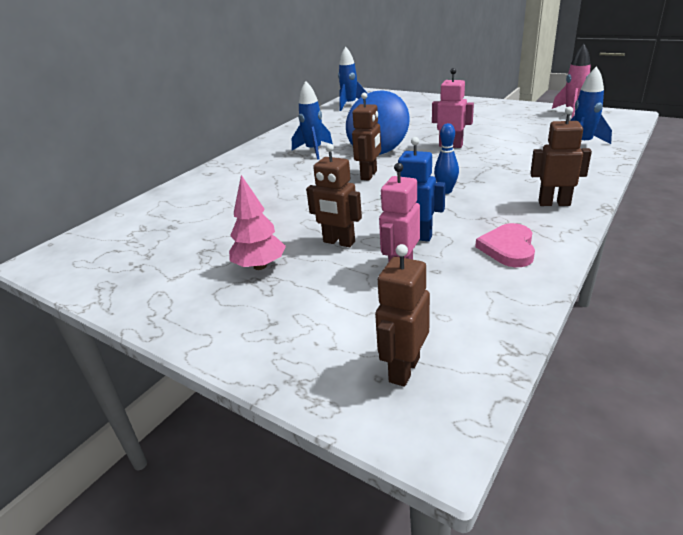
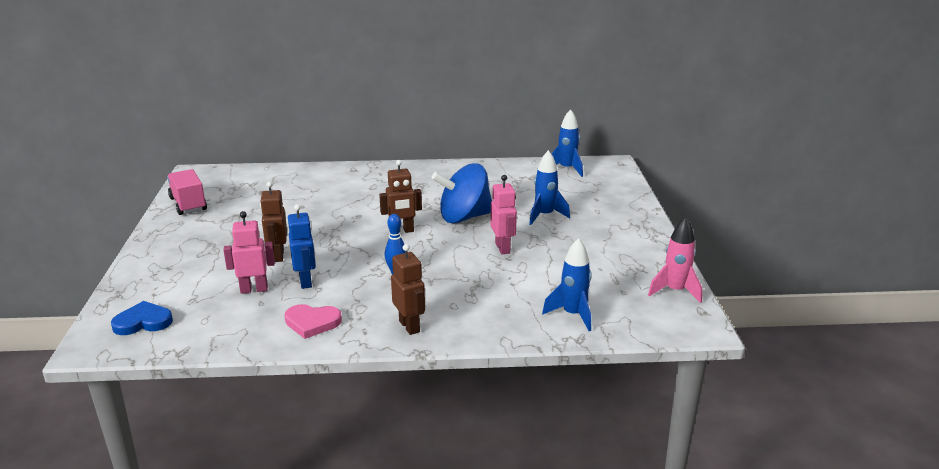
camera: 50 degrees right, 5 degrees down
(119, 278) = (188, 204): none -> pink truck
(260, 266) = (228, 240): pink tree -> none
(314, 151) = (433, 192): blue rocket -> blue rocket (545, 216)
(403, 369) = (143, 322): brown robot -> blue heart
(508, 248) = (312, 323): pink heart -> pink heart turned 150 degrees counterclockwise

